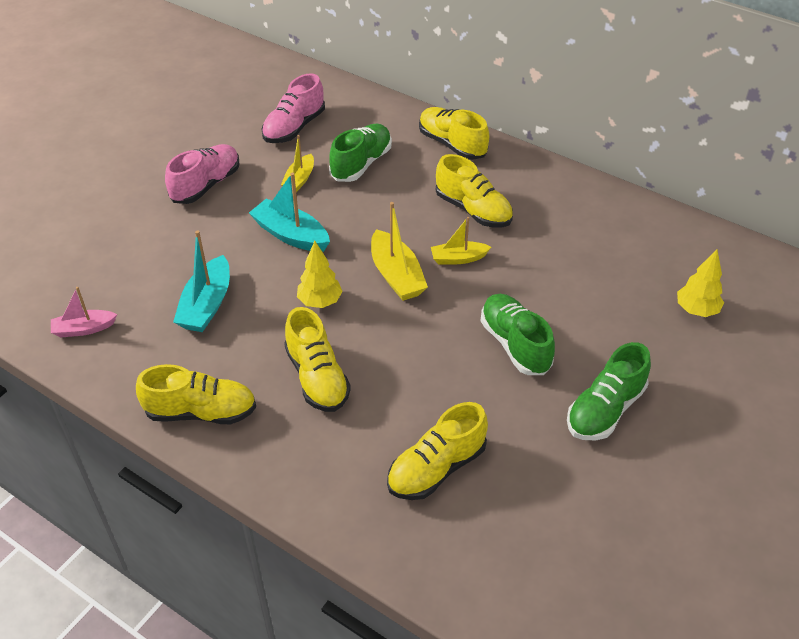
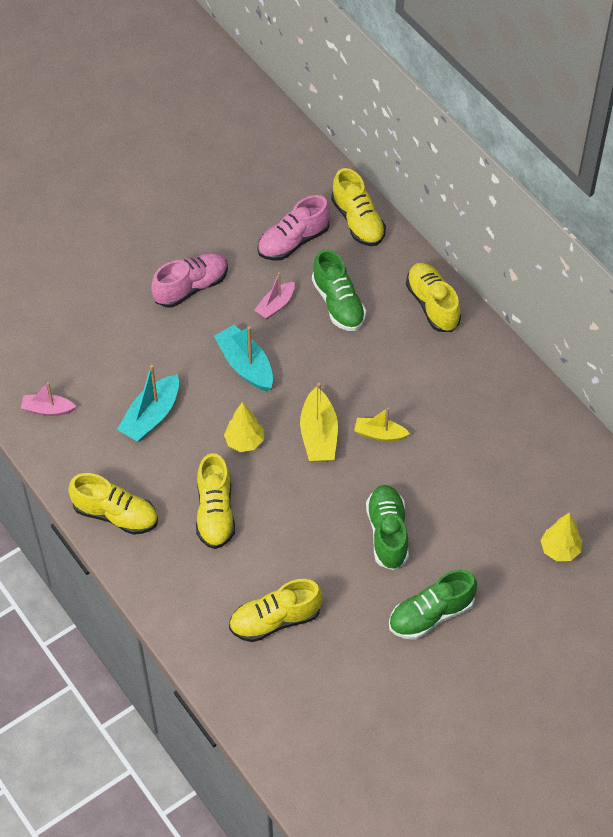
camera: 20 degrees right, 10 degrees up
(299, 179) = (275, 305): yellow boat -> pink boat
(361, 164) = (338, 303): green shoe -> green shoe turned 105 degrees clockwise
(473, 210) = (416, 386): yellow shoe -> yellow shoe (358, 221)

